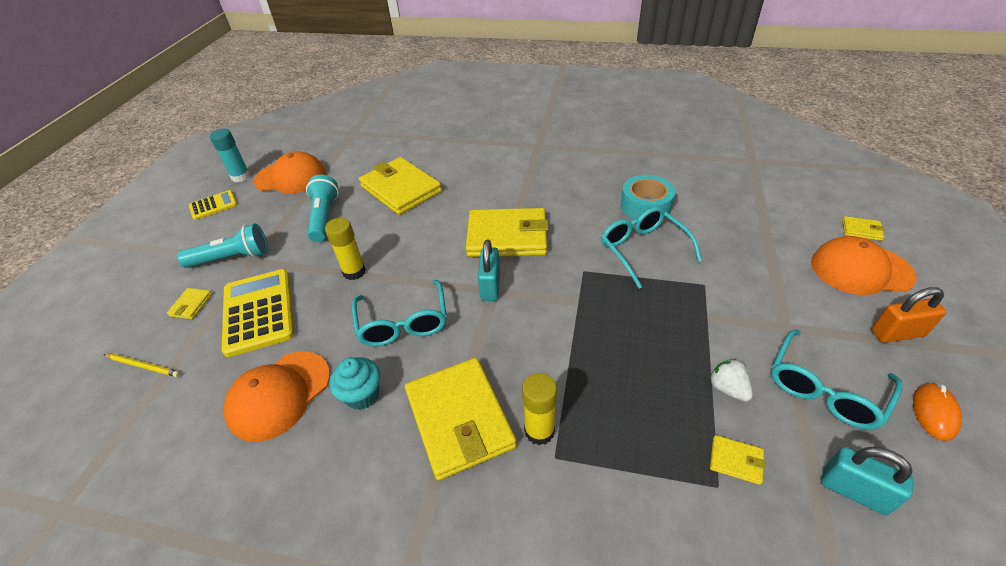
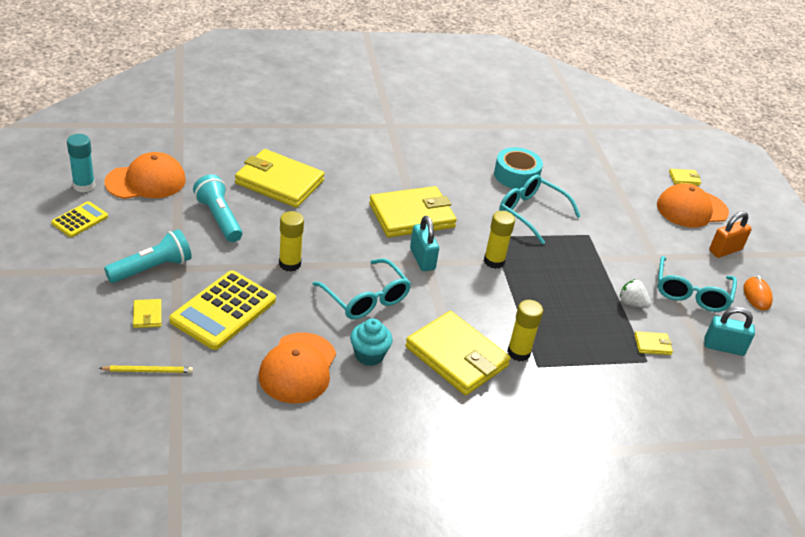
camera: 30 degrees left, 5 degrees down
(258, 312) = (223, 310): yellow calculator -> yellow calculator turned 105 degrees counterclockwise
(570, 301) = (494, 261): none -> yellow glue stick

